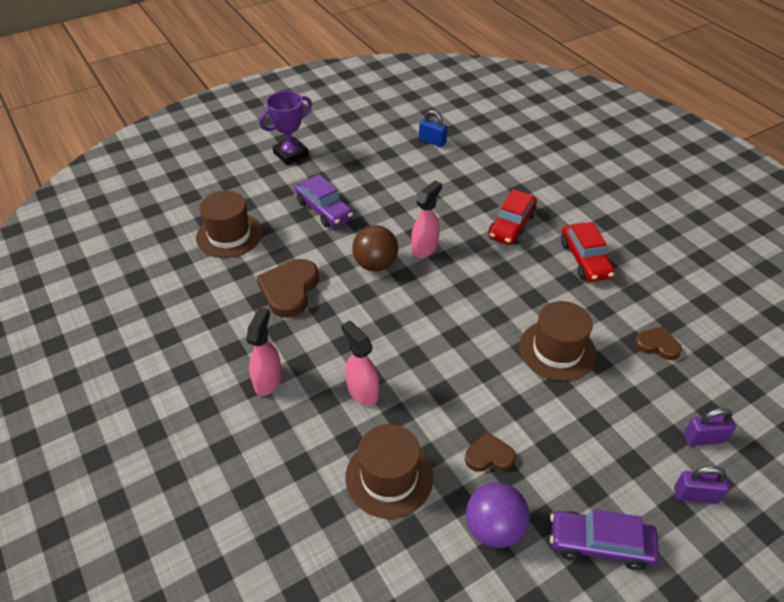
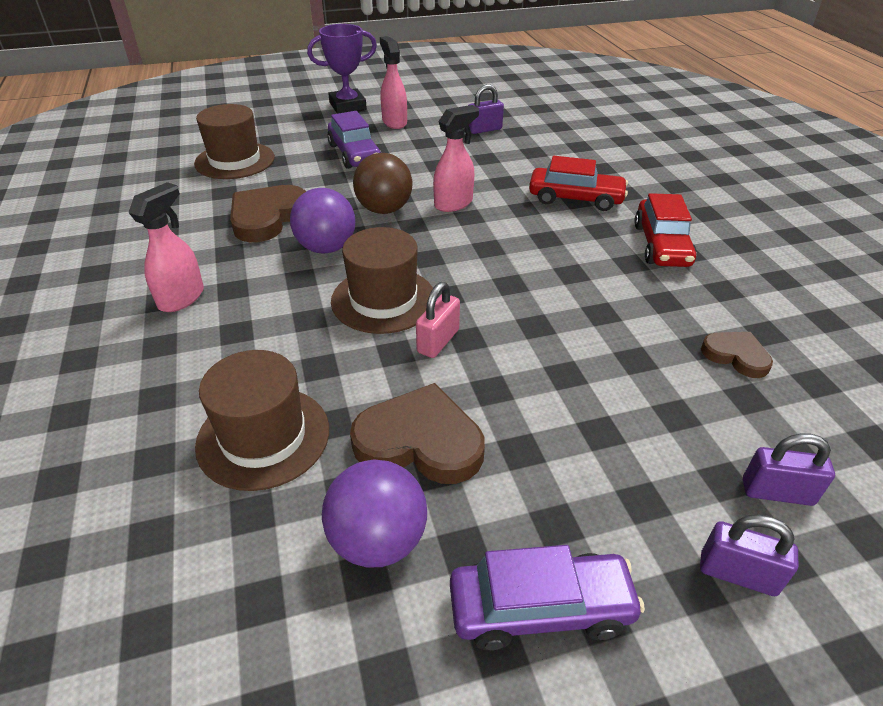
camera: 15 degrees right, 5 degrees down
(350, 311) = (326, 248): none -> purple ball
(362, 391) = (289, 331): pink spray bottle -> pink spray bottle (394, 122)
(415, 163) = (484, 129): none -> purple padlock
(432, 141) = (514, 114): blue padlock -> none
(467, 376) = (438, 341): none -> pink padlock
(489, 456) = (420, 441): brown heart -> brown heart, size x1.73
(511, 226) = (575, 198): red car -> red car turned 120 degrees counterclockwise
(557, 350) = (580, 335): brown hat -> brown hat (383, 300)
(600, 544) = (540, 609): purple car -> purple car turned 150 degrees clockwise

